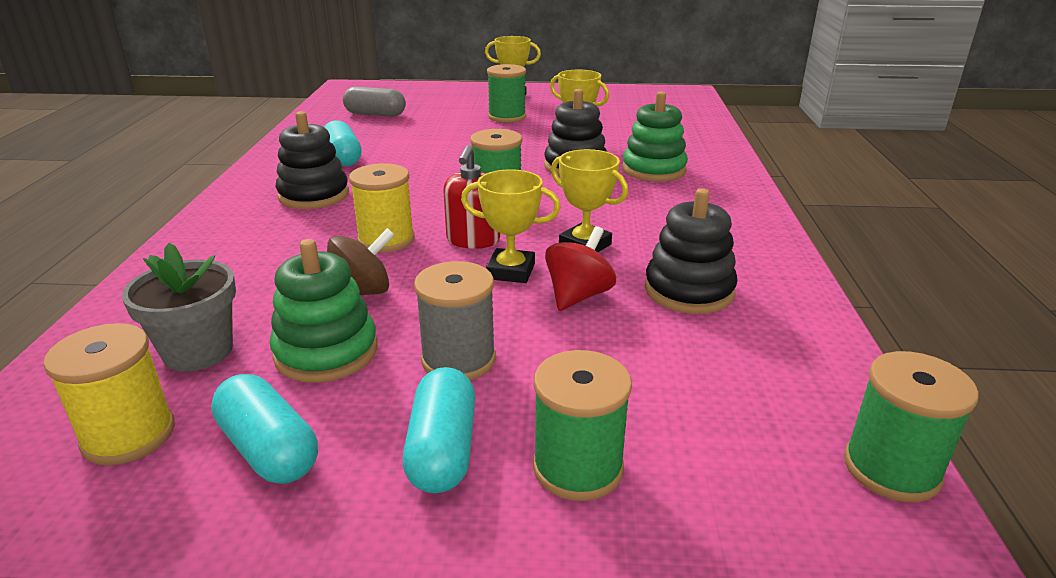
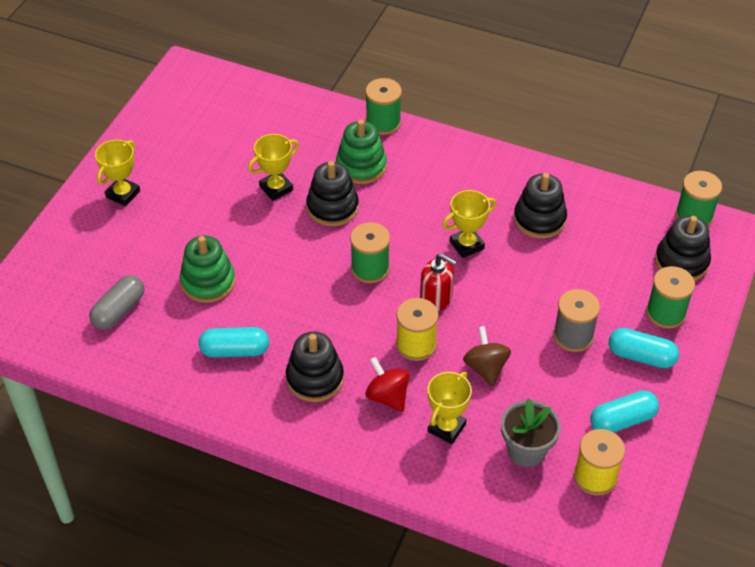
camera: 70 degrees left, 20 degrees up
(326, 352) = (547, 391): green stacking toy -> green stacking toy (208, 282)
(507, 117) = (185, 215): green spool -> green spool (383, 123)
(511, 271) = (487, 290): yellow trophy -> yellow trophy (446, 428)
(578, 296) = (527, 268): red spinning top -> red spinning top (387, 396)
(740, 470) = (681, 262): none -> black stacking toy

